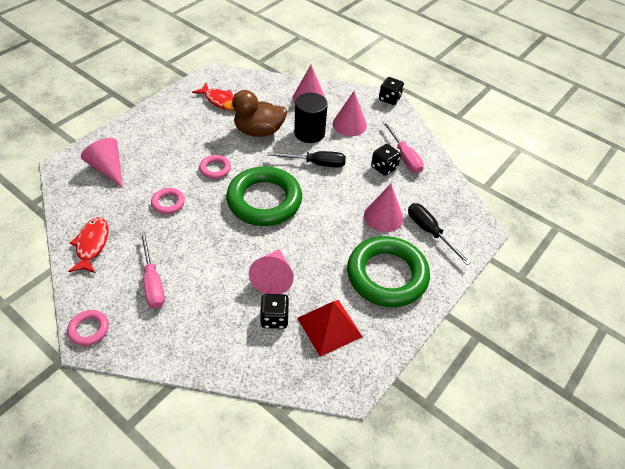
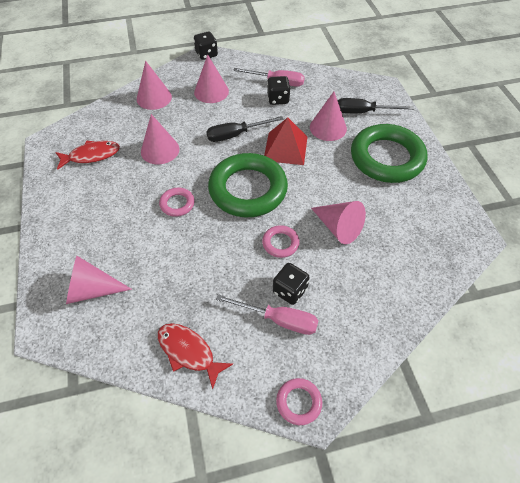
camera: 50 degrees left, 5 degrees up
(168, 203) = (188, 260): pink ring -> pink ring (280, 243)
(258, 131) = (160, 150): brown duck -> pink cone
(274, 318) = (381, 249): black dice -> black dice (290, 290)
(309, 133) = (196, 119): black cylinder -> none
(316, 163) = (236, 135): black screwdriver -> black screwdriver turned 150 degrees counterclockwise
(329, 327) = (413, 218): red pyramid -> red pyramid (285, 148)

